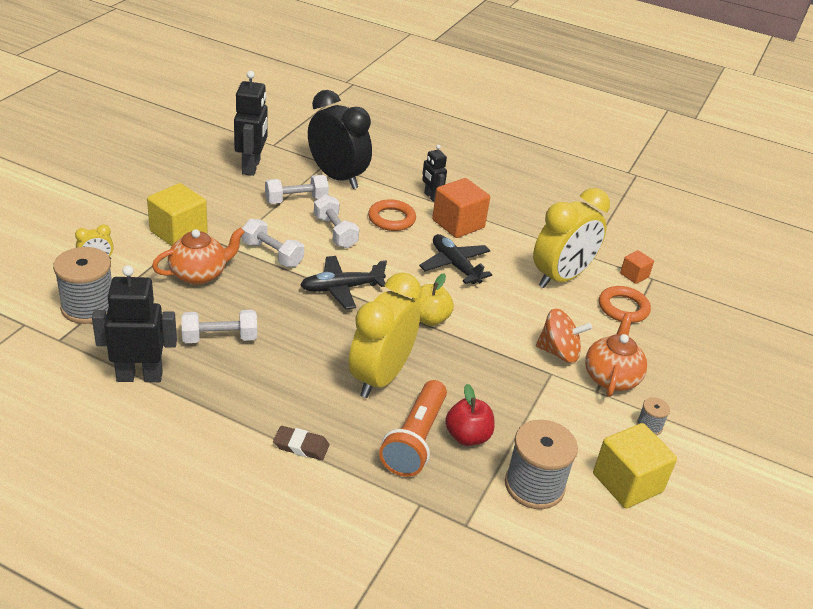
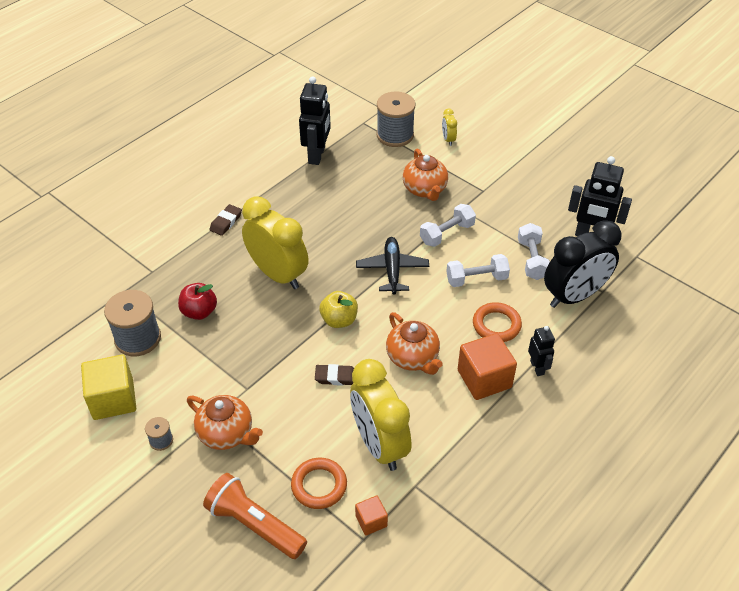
camera: 110 degrees right, 10 degrees up
(178, 232) = (483, 182): yellow cube -> none
(220, 338) = (346, 194): white dumbbell -> none
(415, 440) = (208, 281): orange flashlight -> orange flashlight (254, 525)
(431, 197) = (537, 367): black robot -> black robot turned 90 degrees clockwise
(455, 265) = (413, 358): black plane -> orange teapot
(503, 312) = (336, 377): none -> brown eraser
(558, 352) = (271, 403): orange spinning top -> none

